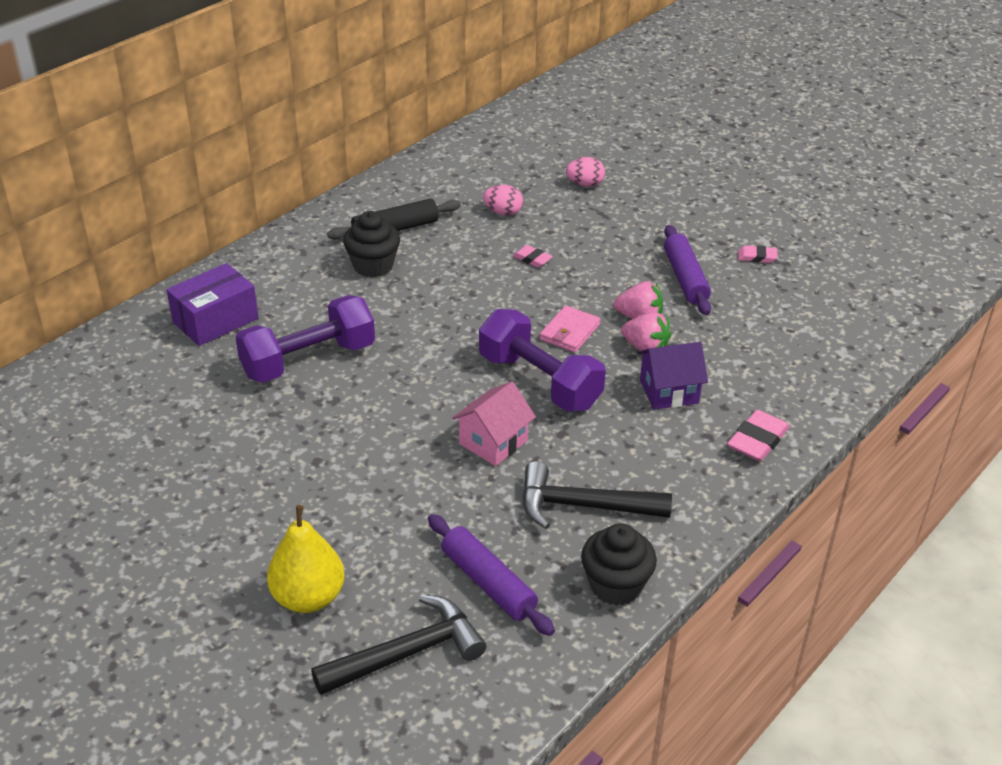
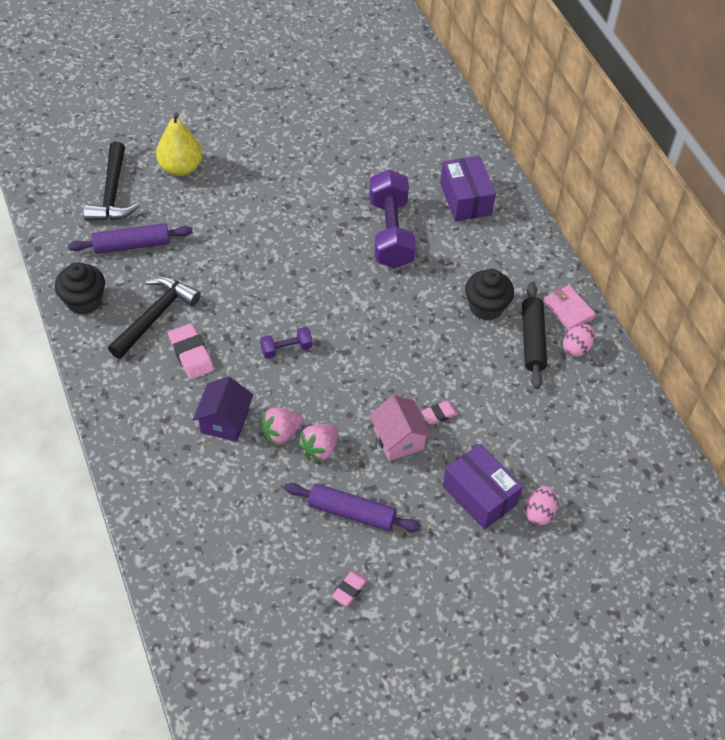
camera: 115 degrees right, 15 degrees up
(493, 442) = (243, 296): pink house -> pink house (398, 439)
(503, 212) = (521, 425): pink egg -> pink egg (576, 348)
(539, 381) = (286, 349): purple dumbbell -> purple dumbbell, size x0.47
(569, 332) = (330, 394): pink wallet -> pink wallet (568, 309)
(597, 216) = (479, 495): none -> purple box
(757, 440) = (140, 446): pink eraser -> pink eraser (191, 354)

